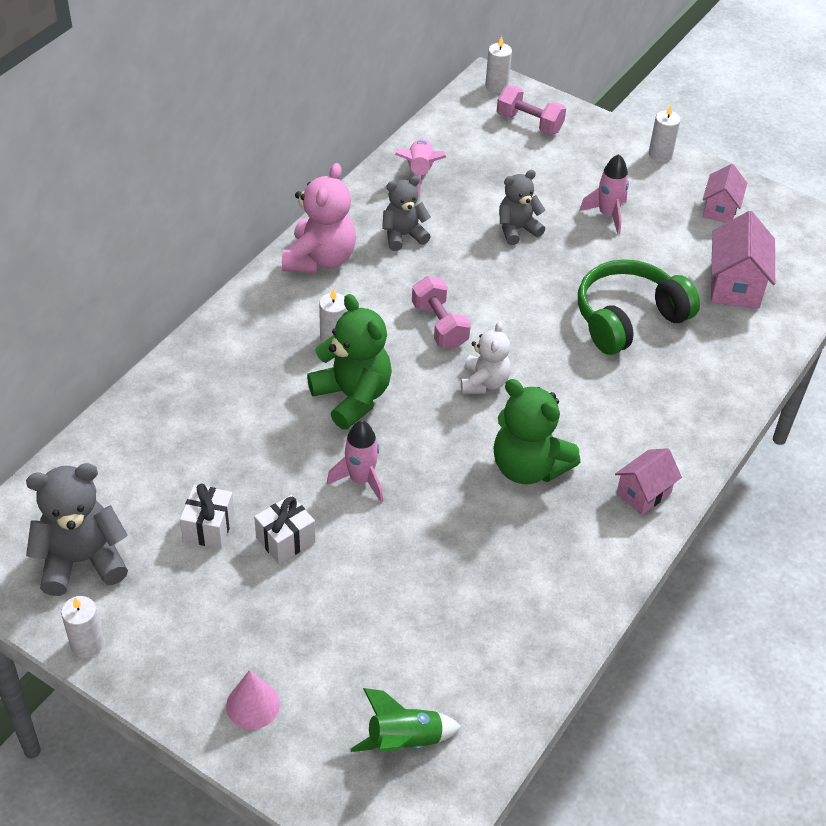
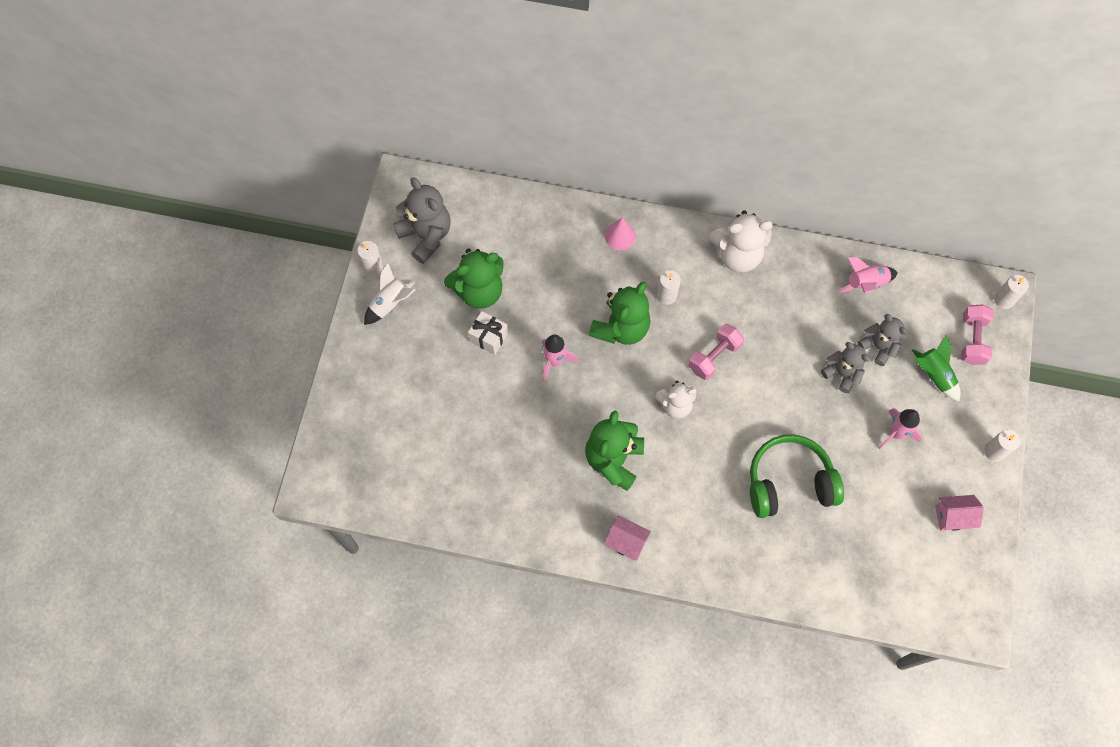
camera: 70 degrees right, 20 degrees up
(162, 641) = (390, 303): none -> white rocket
(209, 527) = (479, 291): white gift -> green teddy bear
(253, 705) = (369, 369): pink cone -> pink cone (620, 236)
(320, 259) = (737, 255): pink teddy bear -> white teddy bear
(403, 235) = (791, 299): grey teddy bear -> grey teddy bear (878, 347)
(404, 740) = (378, 460): green rocket -> green rocket (934, 375)
(629, 319) = (789, 483): green headphones -> green headphones turned 45 degrees counterclockwise
(735, 285) = (868, 551): pink house -> none

